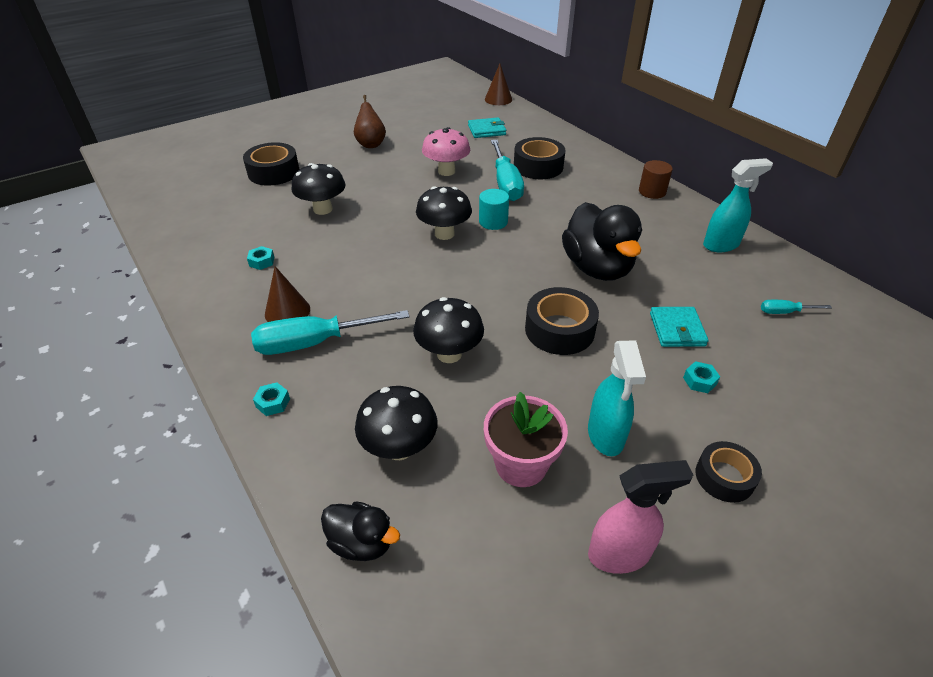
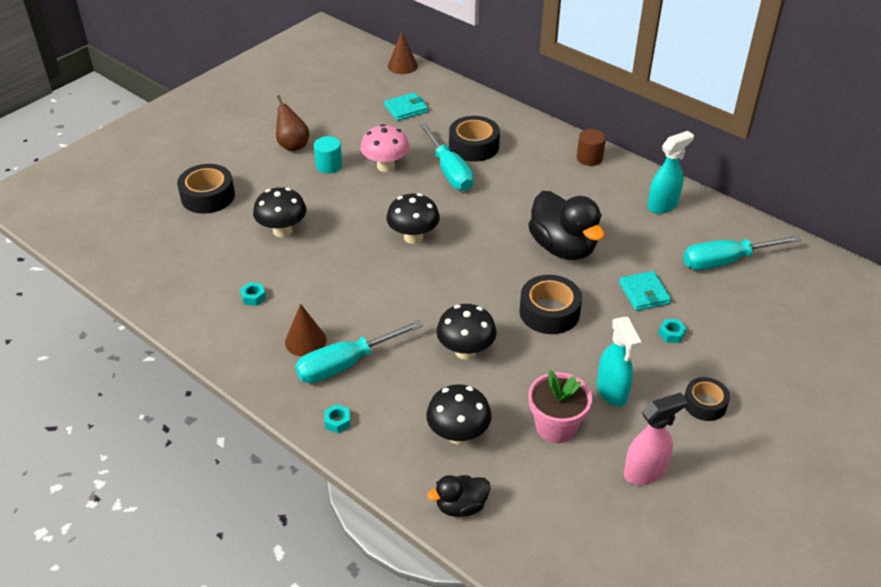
camera: 15 degrees left, 0 degrees up
(362, 543) = (461, 506): black duck -> black duck turned 150 degrees clockwise
(493, 222) = (454, 216): turquoise cylinder -> turquoise cylinder (329, 165)
(785, 312) = (726, 261): turquoise screwdriver -> turquoise screwdriver, size x2.13

